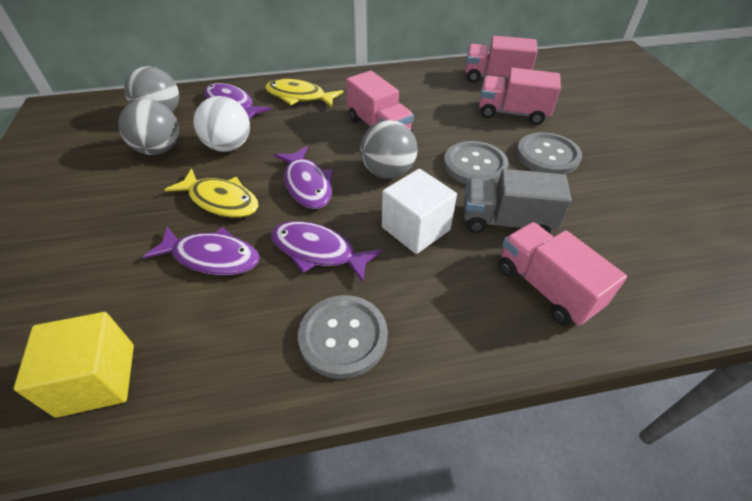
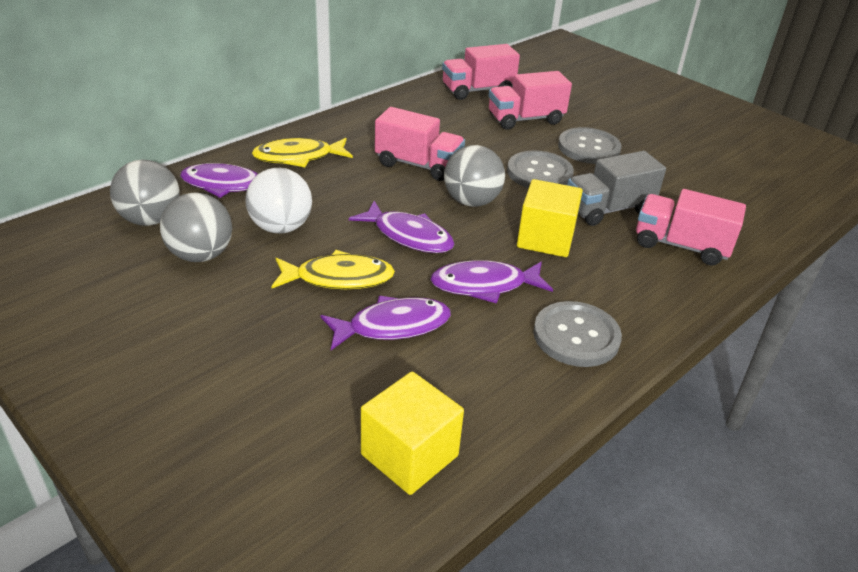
camera: 35 degrees left, 10 degrees down
(416, 229) = (545, 239): white cube -> yellow cube

